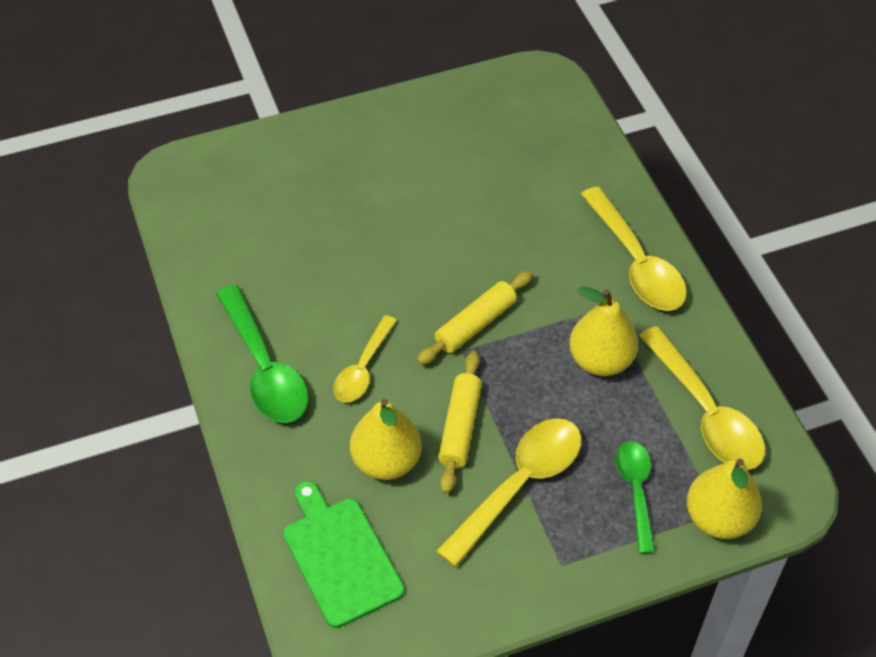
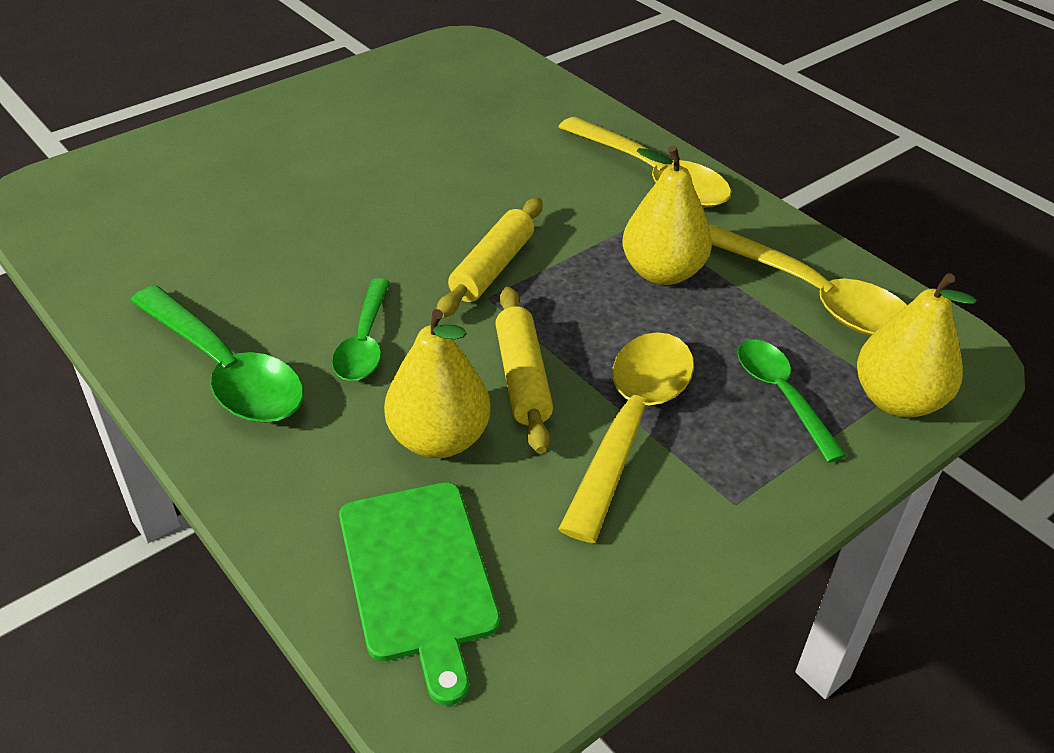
camera: 20 degrees left, 10 degrees down
(340, 557) = (419, 576): green cutting board -> green cutting board turned 150 degrees counterclockwise
(363, 368) = (365, 342): yellow spoon -> green spoon

